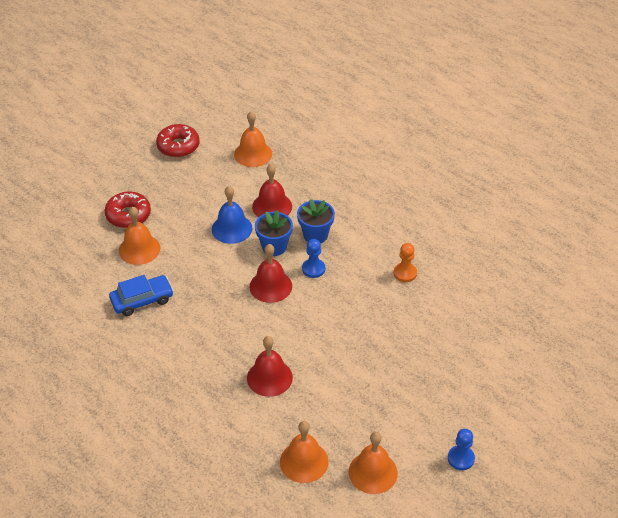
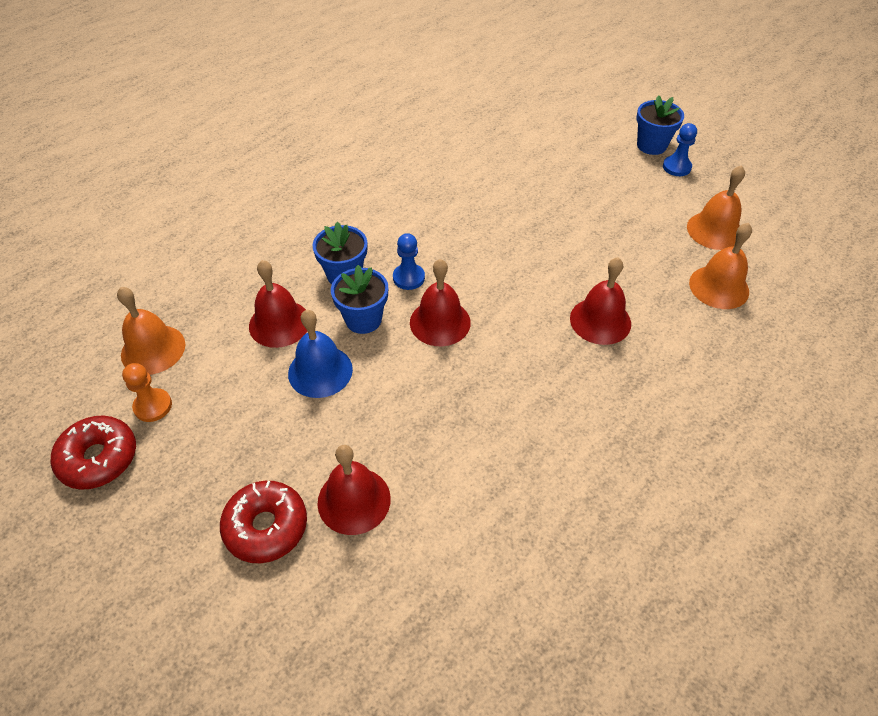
camera: 90 degrees left, 5 degrees up
(139, 249) = (354, 500): orange bell -> red bell
(142, 300) = (471, 485): blue car -> none
(405, 273) = (418, 195): orange pawn -> orange pawn (153, 406)
(492, 443) = (651, 145): none -> blue flower pot

